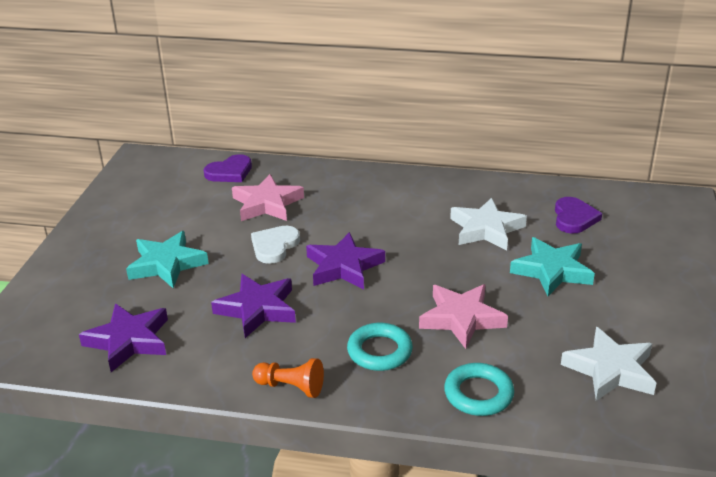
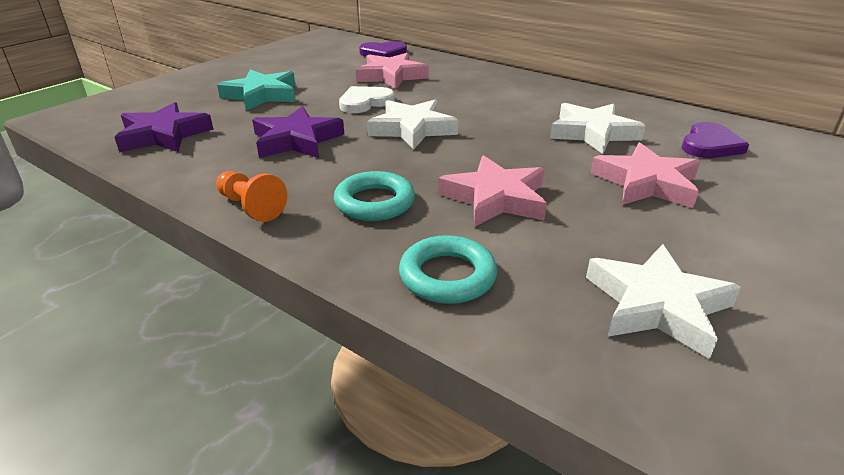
camera: 25 degrees right, 0 degrees up
(343, 267) = (412, 129): purple star -> white star
(552, 271) = (646, 183): turquoise star -> pink star

